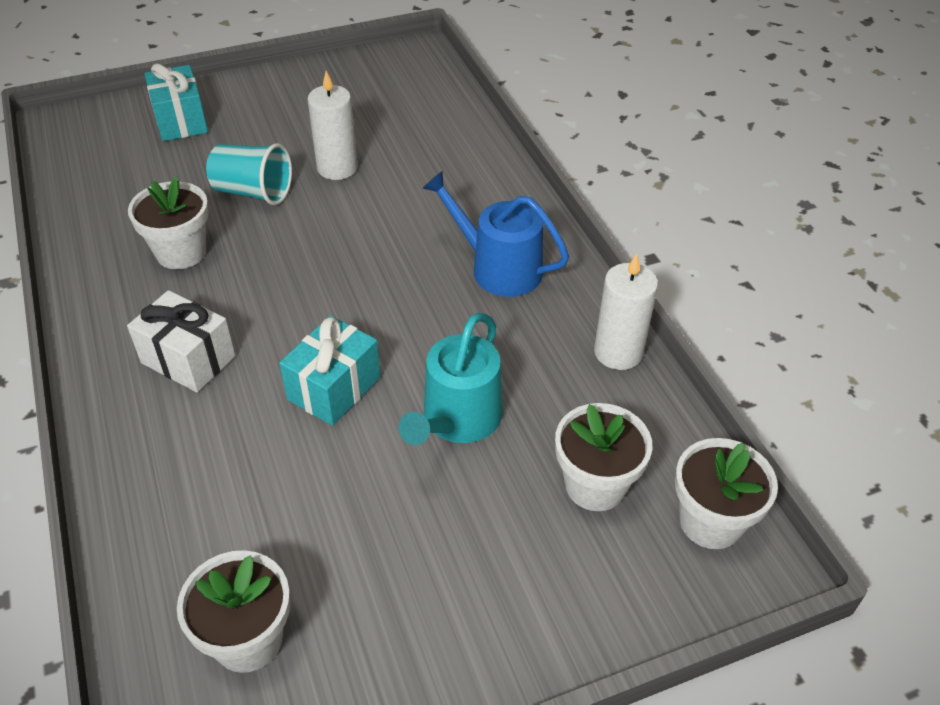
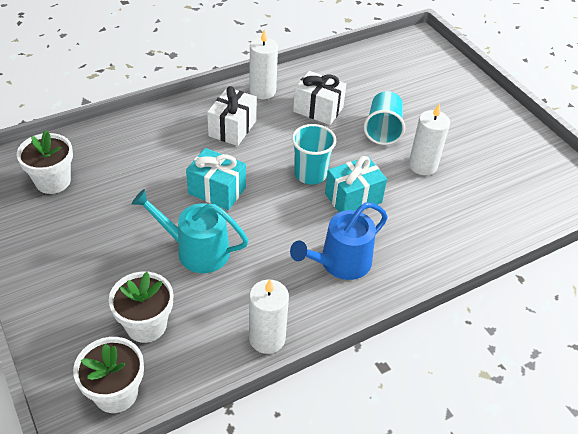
camera: 80 degrees right, 0 degrees up
(105, 313) = (262, 91): none -> white candle
(181, 121) = (443, 86): turquoise gift -> turquoise gift (353, 198)
(181, 252) = (318, 109): white flower pot -> white gift
(325, 277) = (310, 174): none -> turquoise cup
(498, 268) = (340, 263): blue watering can -> blue watering can turned 150 degrees counterclockwise

